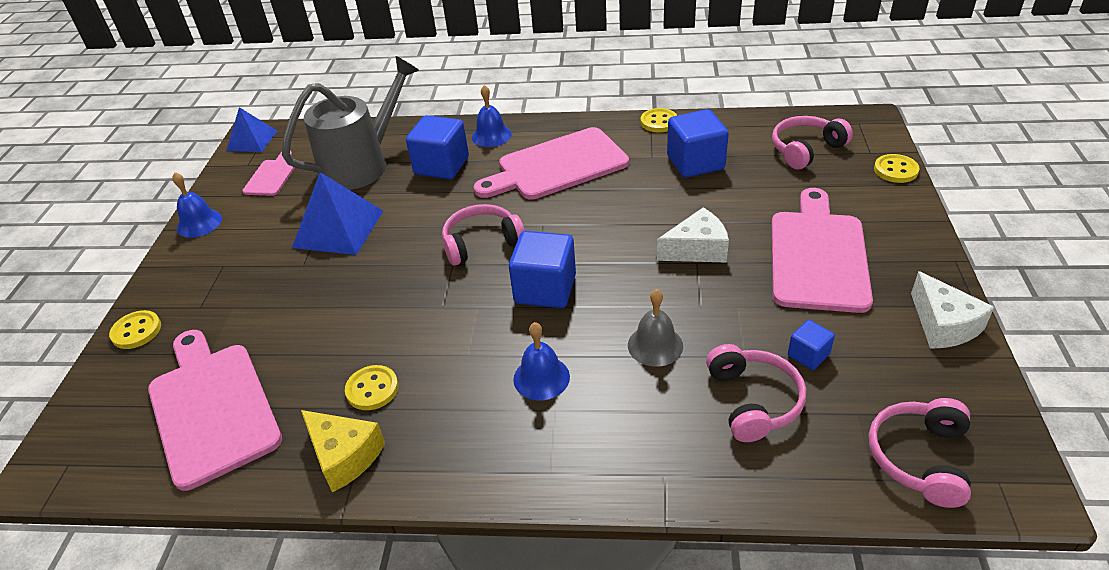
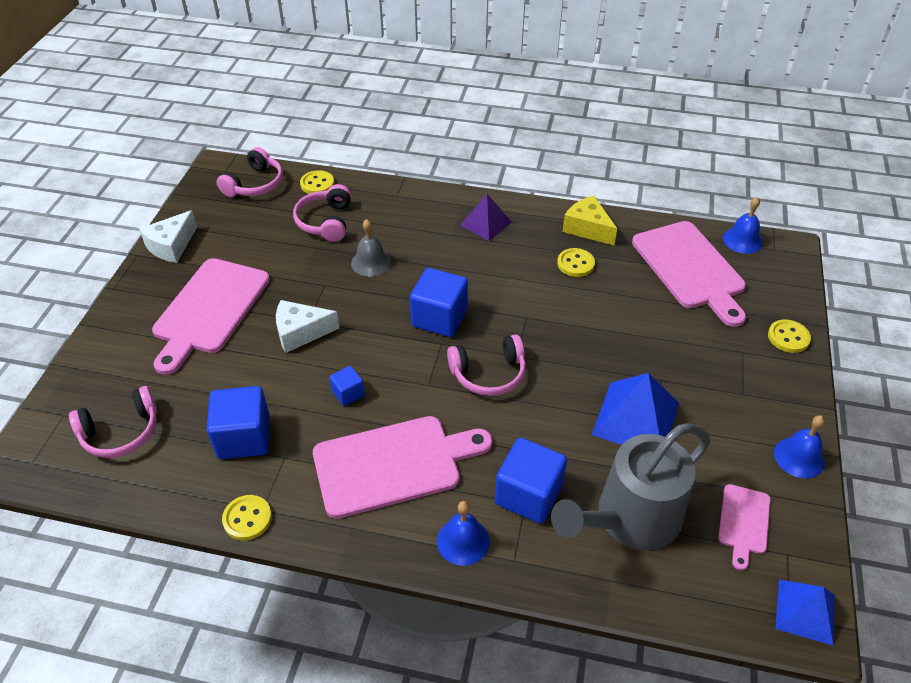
camera: 175 degrees left, 5 degrees up
(504, 439) = (486, 223): none -> purple pyramid
(541, 378) = (456, 254): blue bell -> blue bell (742, 240)
(808, 355) = (273, 241): blue cube -> blue cube (348, 393)
(895, 170) = (64, 386): yellow button -> yellow button (317, 184)
(943, 325) = (171, 246): white cheese -> white cheese turned 135 degrees counterclockwise

